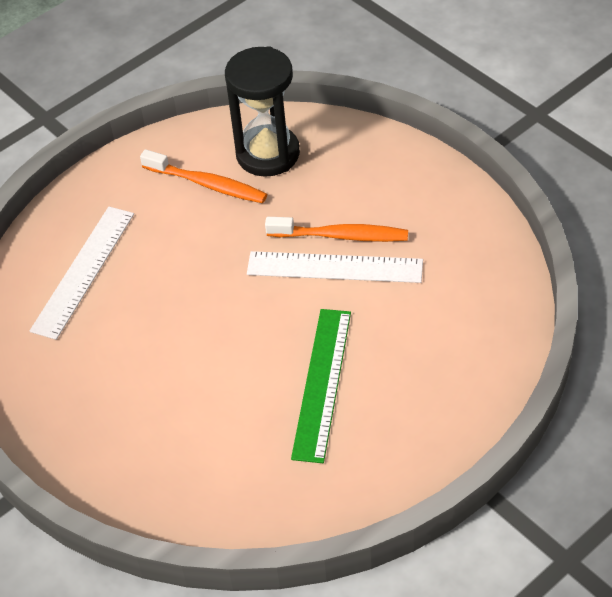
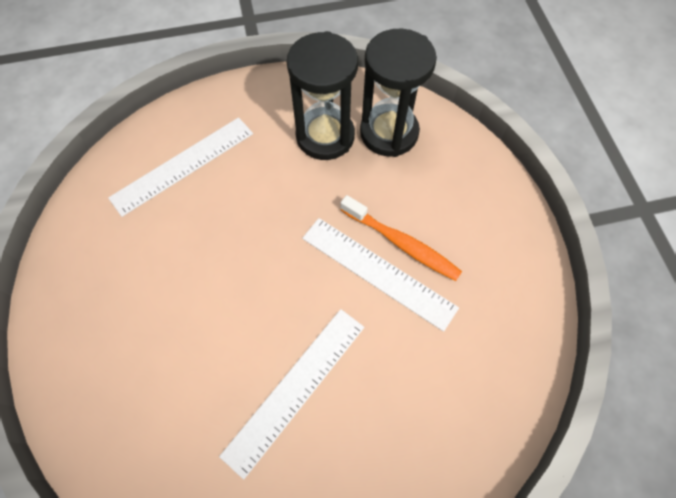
camera: 25 degrees right, 15 degrees up
(207, 184) = (325, 136): orange toothbrush -> black hourglass
(321, 383) = (295, 388): green ruler -> white ruler

